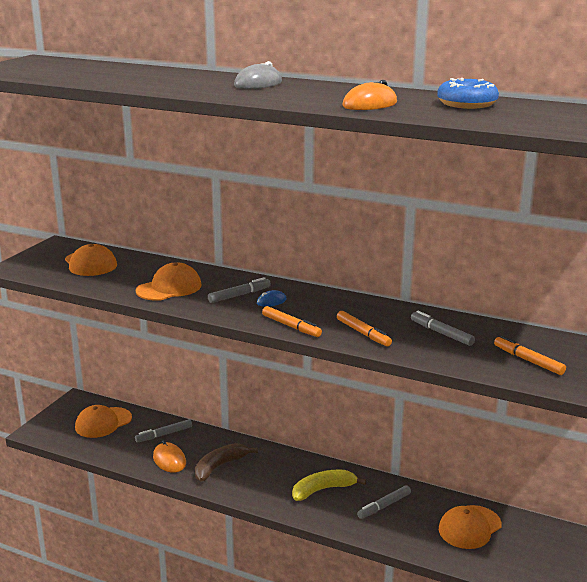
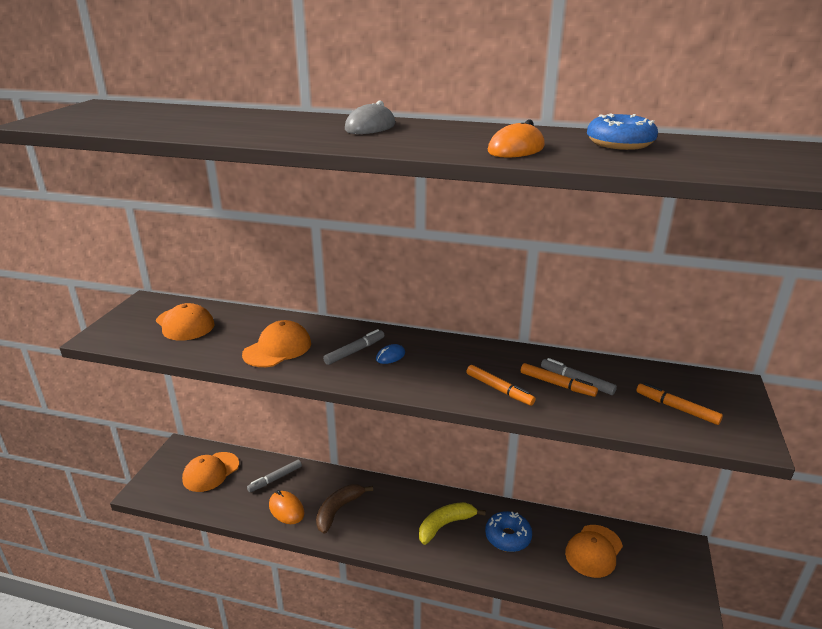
camera: 10 degrees left, 5 degrees up
(291, 326) = (422, 388): orange marker -> orange marker (557, 384)
(384, 506) = (508, 537): grey marker -> blue donut

